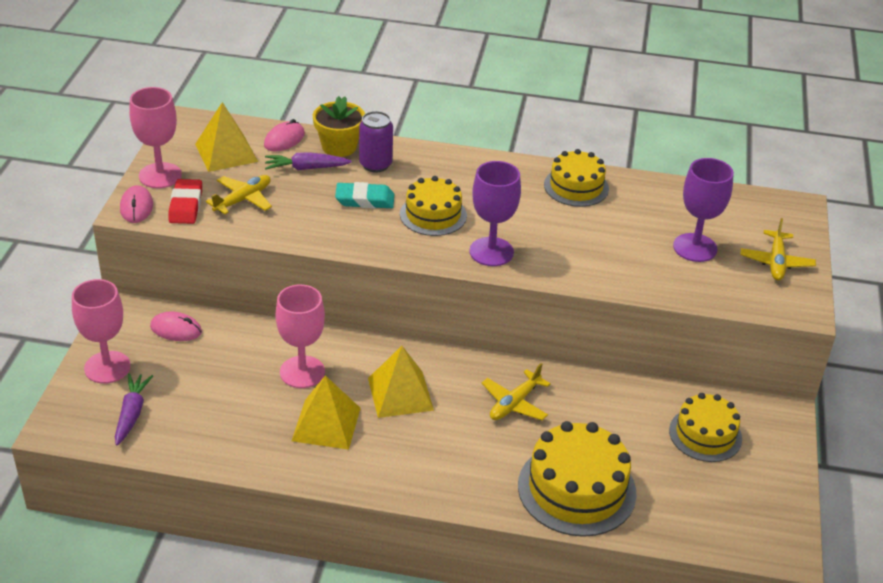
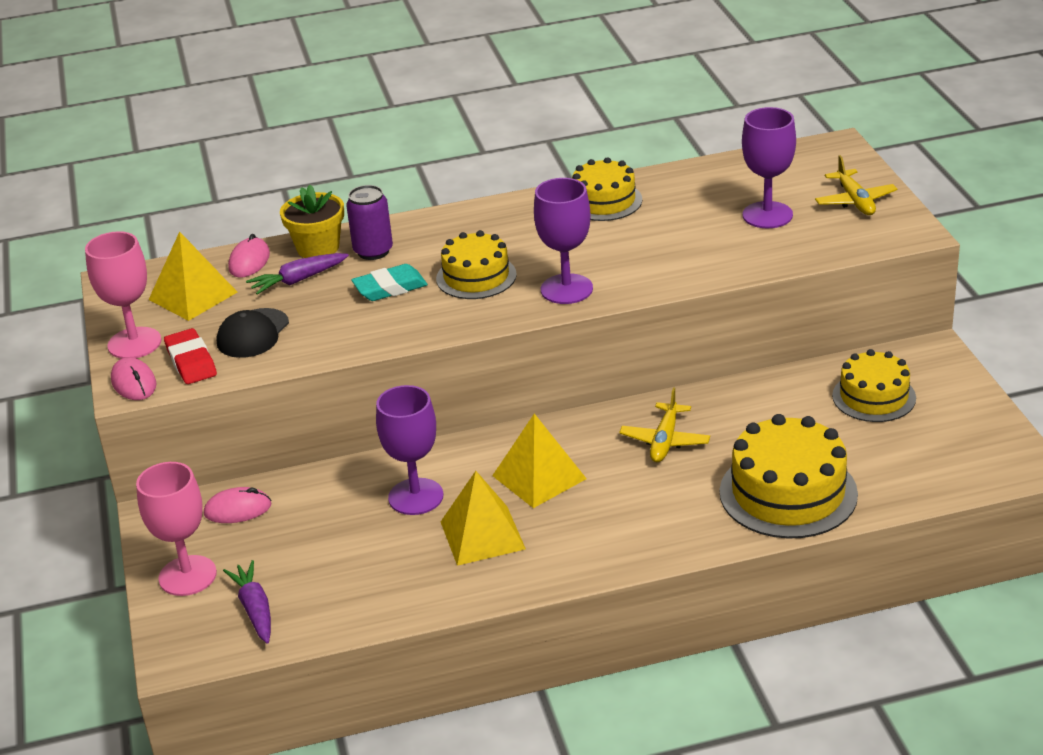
camera: 20 degrees left, 5 degrees down
(243, 200) = (253, 334): yellow plane -> black cap
(302, 372) = (416, 497): pink goblet -> purple goblet

